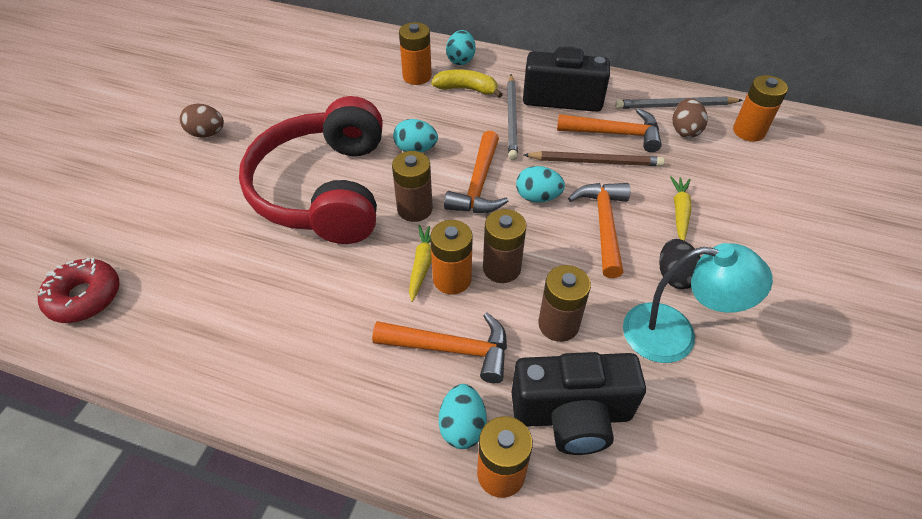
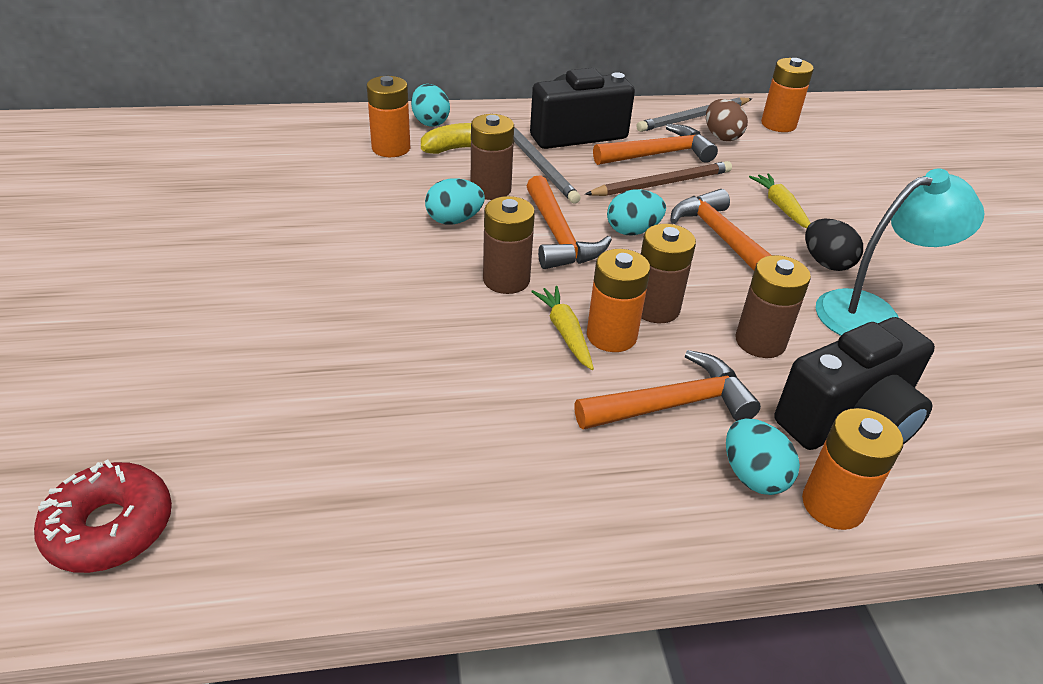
camera: 30 degrees left, 10 degrees down
(207, 133) = (146, 273): brown egg -> none
(324, 189) = (373, 291): red headphones -> none
(460, 130) = (491, 189): none -> brown battery

